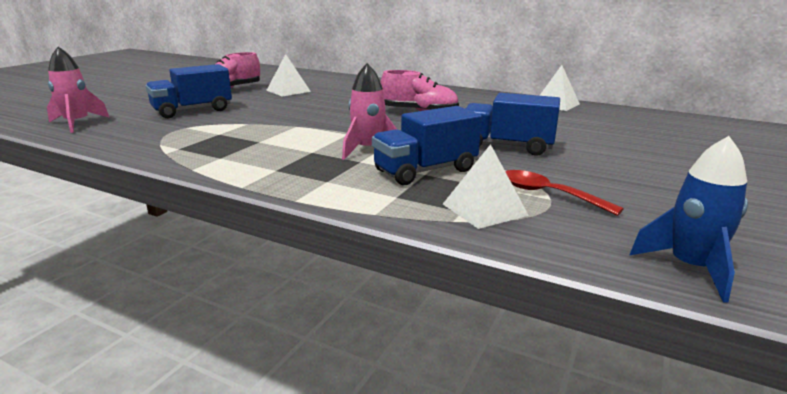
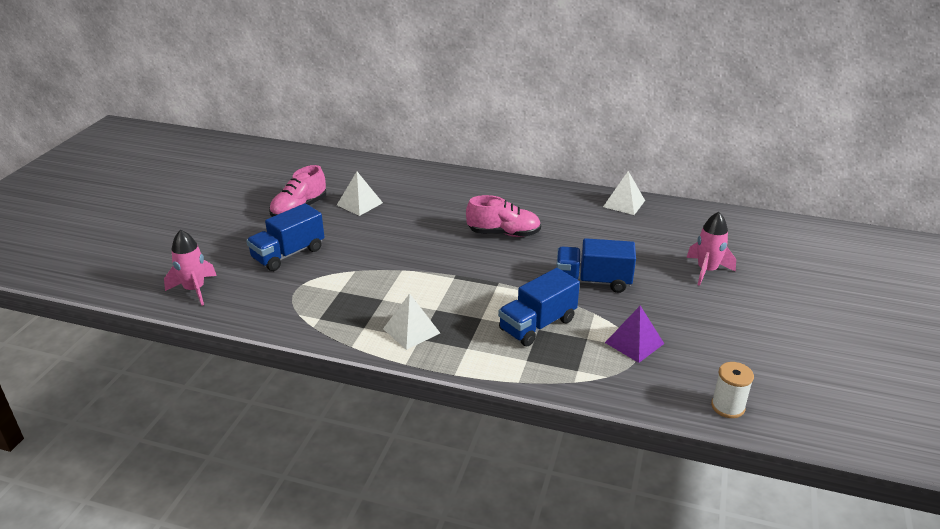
camera: 10 degrees left, 10 degrees up
(368, 150) = (481, 301): pink rocket -> pink rocket (706, 271)
(484, 209) = (593, 366): white pyramid -> white pyramid (411, 331)
(548, 194) = (634, 343): red spoon -> purple pyramid
(690, 268) = (727, 407): blue rocket -> white spool

